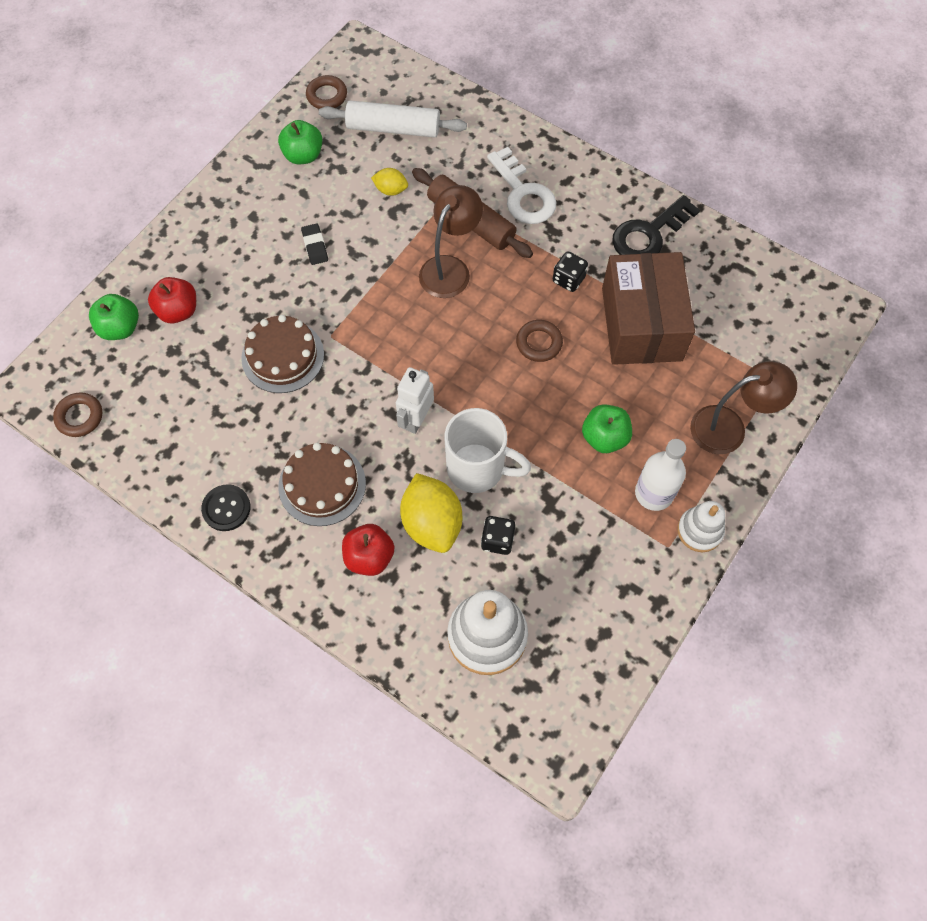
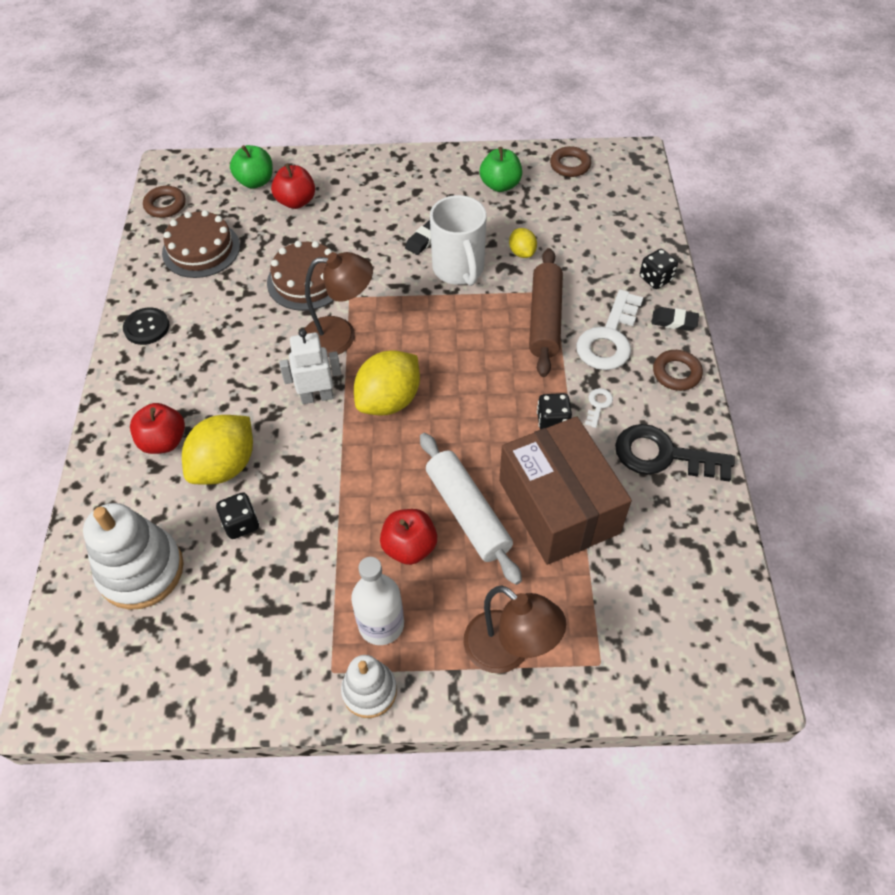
camera: 55 degrees right, 10 degrees down
(322, 485) = (209, 372): brown cake -> brown cake (201, 249)
(393, 128) = (583, 219): white rolling pin -> white rolling pin (468, 513)
(450, 268) = (484, 333): brown lamp -> brown lamp (340, 336)
(462, 371) = (389, 400): none -> yellow lemon
(478, 469) = (302, 467): white mug -> white mug (459, 270)
(493, 127) = (655, 279): none -> black dice
(539, 343) = (466, 438): brown ring -> brown ring (676, 373)
(542, 145) = (674, 321): none -> black eraser
(577, 242) = (598, 405): none -> white key
(604, 437) = (409, 547): green apple -> red apple
(641, 324) = (559, 506): brown box -> brown box turned 75 degrees counterclockwise

